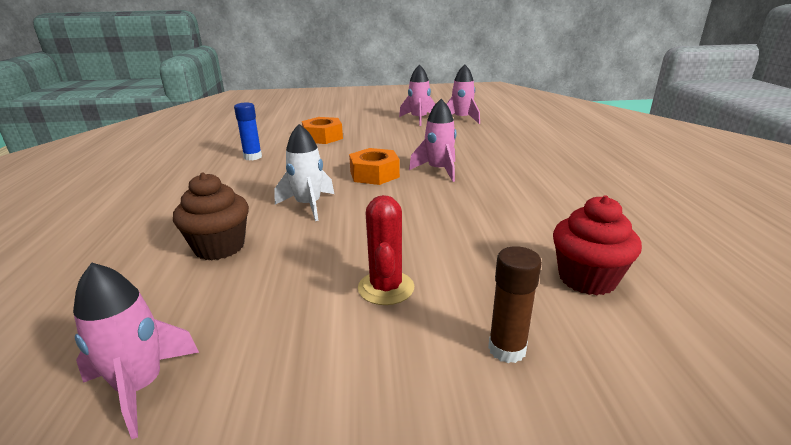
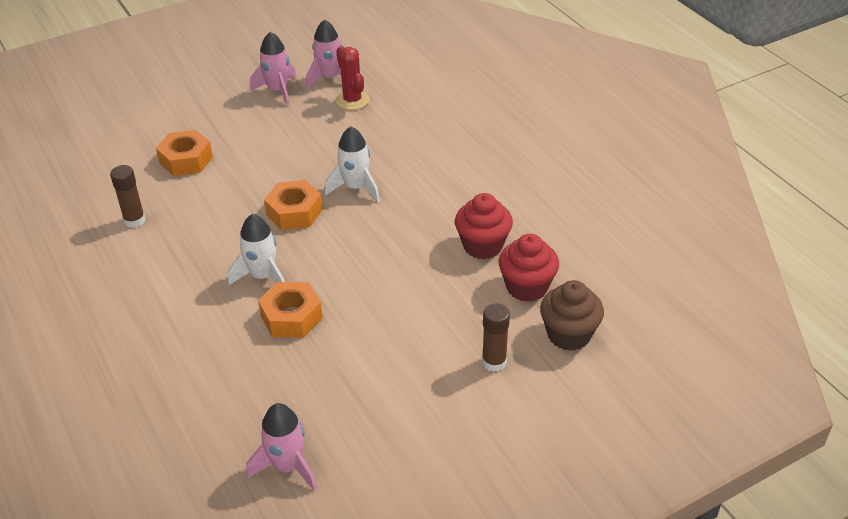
camera: 25 degrees left, 15 degrees up
(219, 247) = (226, 349): brown cupcake -> brown cupcake (569, 335)
(253, 157) = (134, 220): blue glue stick -> brown glue stick
(303, 239) = (291, 317): none -> orange nut
(386, 288) = (392, 343): red cactus -> red cactus (352, 100)
(438, 170) = (355, 188): pink rocket -> white rocket
(544, 231) = (482, 246): none -> red cupcake

